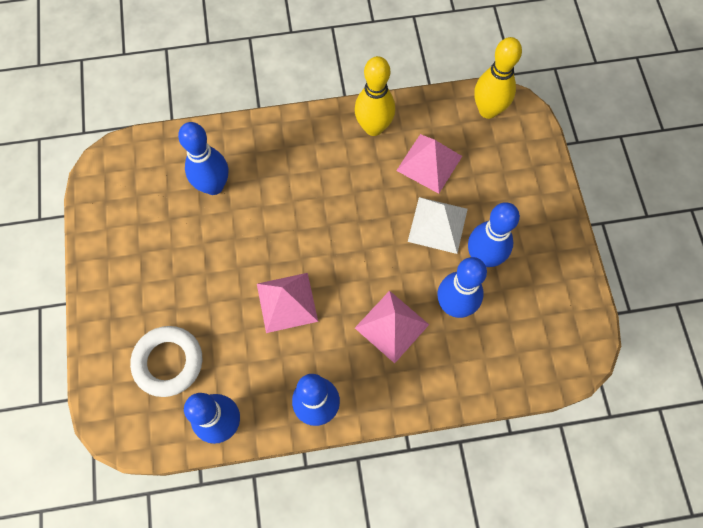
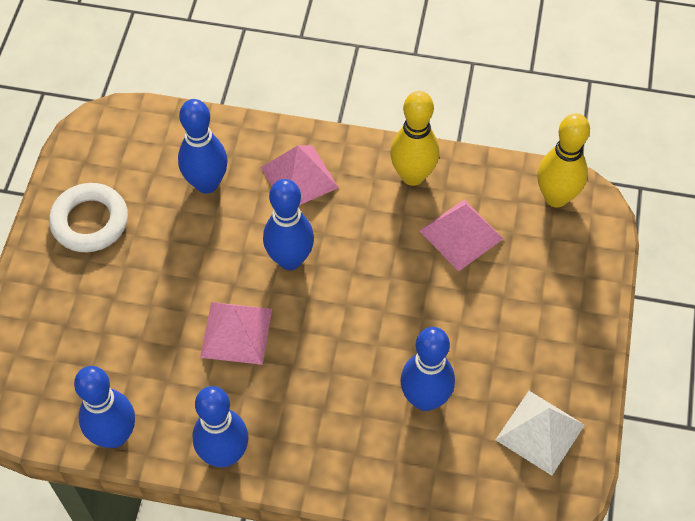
camera: 20 degrees right, 10 degrees down
(168, 362) = (82, 352): white ring -> white ring (90, 221)
(392, 326) = (343, 397): pink pyramid -> pink pyramid (299, 177)
(437, 225) = (442, 305): white pyramid -> white pyramid (540, 432)
(483, 257) = (481, 357): blue bowling pin -> blue bowling pin (290, 259)

